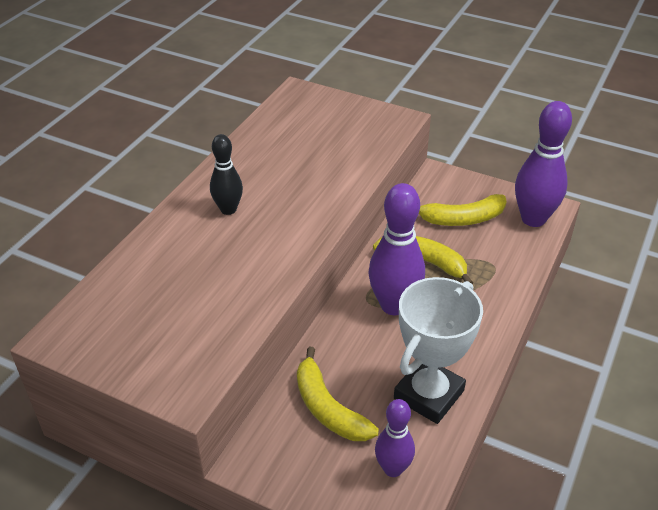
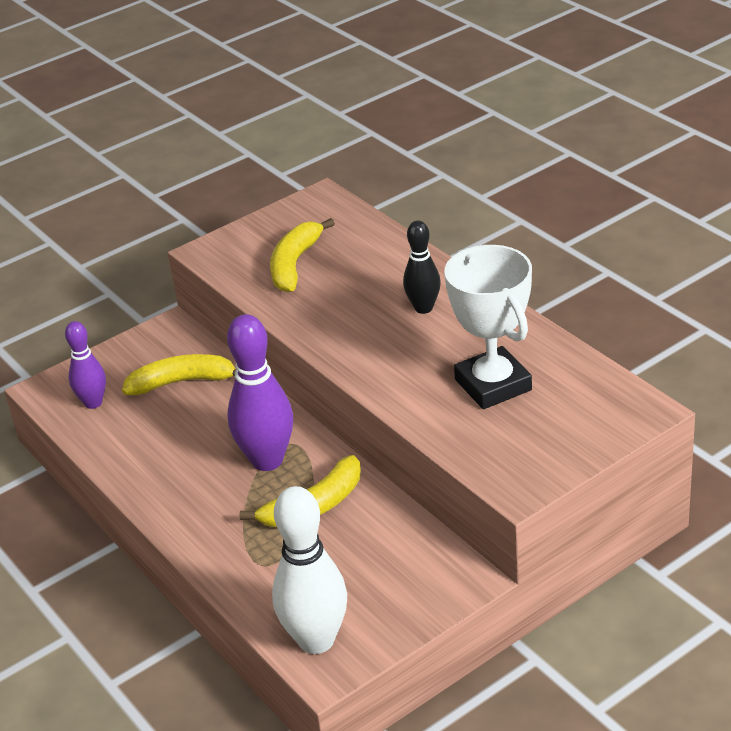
camera: 120 degrees right, 5 degrees down
(428, 394) = (142, 448): white trophy -> white trophy (493, 385)
(462, 219) = (363, 568): yellow banana -> yellow banana (295, 264)
(533, 219) = (316, 640): purple bowling pin -> white bowling pin

